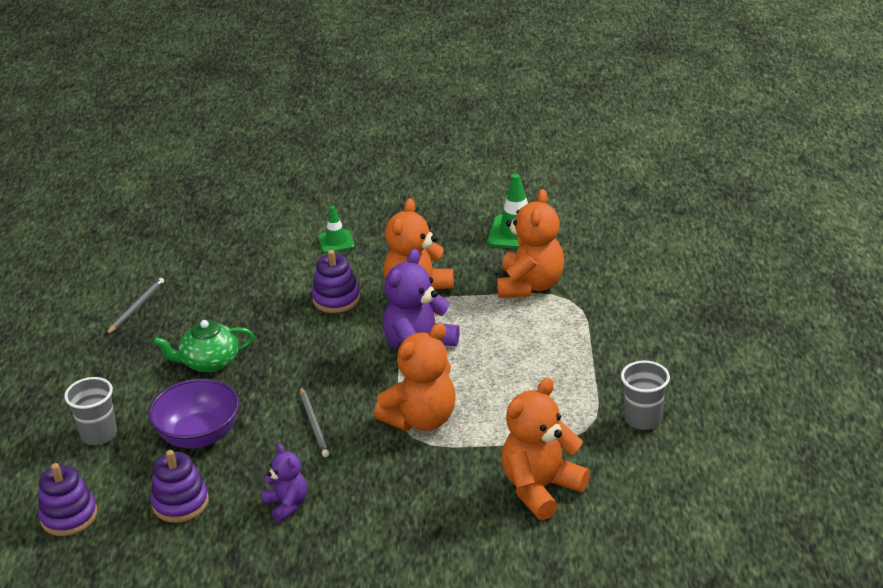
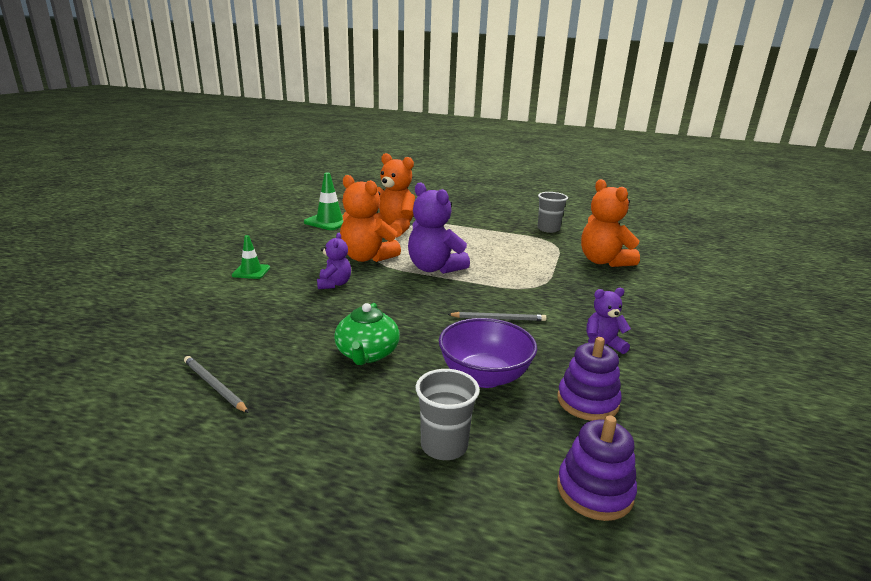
camera: 75 degrees left, 10 degrees down
(336, 299) = (334, 284): purple stacking toy -> purple teddy bear
(421, 419) = (515, 281): orange teddy bear -> none

